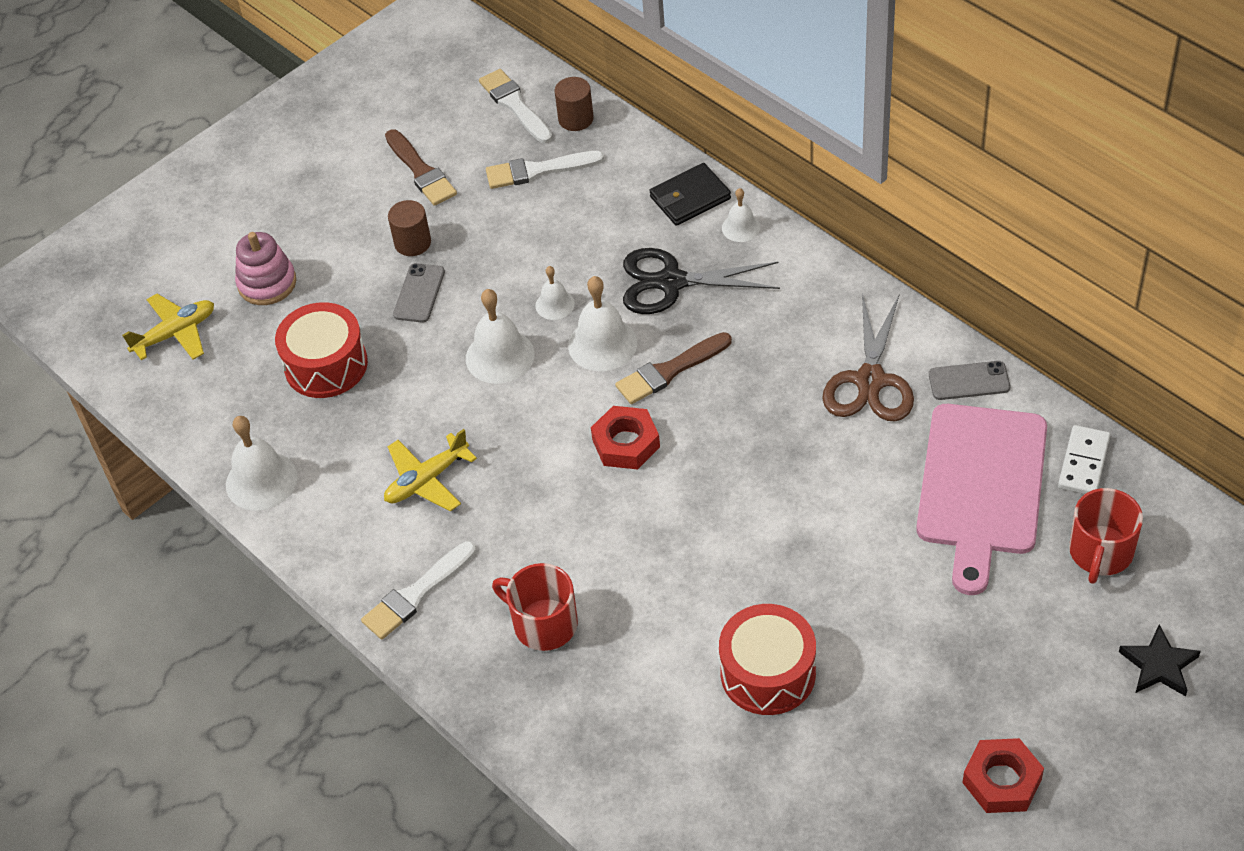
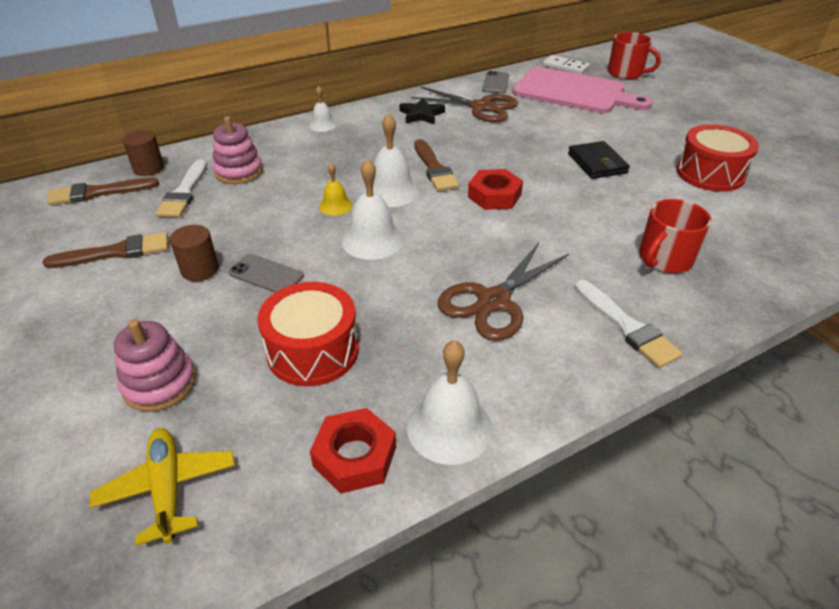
camera: 80 degrees left, 10 degrees down
(427, 480) = (494, 301): yellow plane -> brown scissors
(514, 105) = (98, 193): white brush -> brown brush
(555, 304) = (335, 206): white bell -> yellow bell
(596, 196) = (239, 172): none -> pink stacking toy
(671, 282) = (351, 156): black scissors -> none
(690, 198) = (278, 137): black wallet -> black wallet (597, 163)
(1002, 781) = (781, 119): red nut -> red nut (354, 456)
(1159, 665) = (700, 73): black star -> black star (421, 115)

